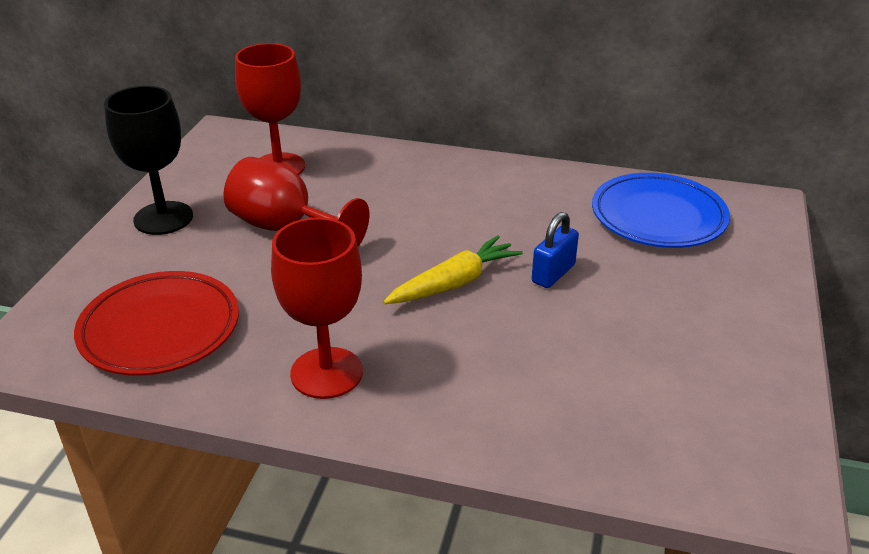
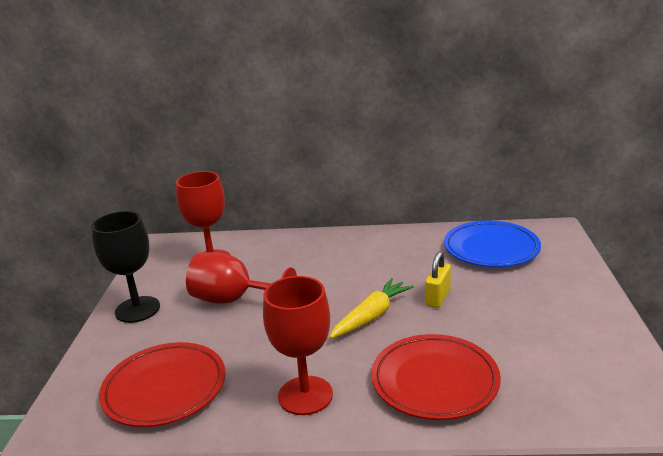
camera: 10 degrees left, 10 degrees down
(498, 388) = (434, 381): none -> red plate
(553, 273) = (437, 297): blue padlock -> yellow padlock

